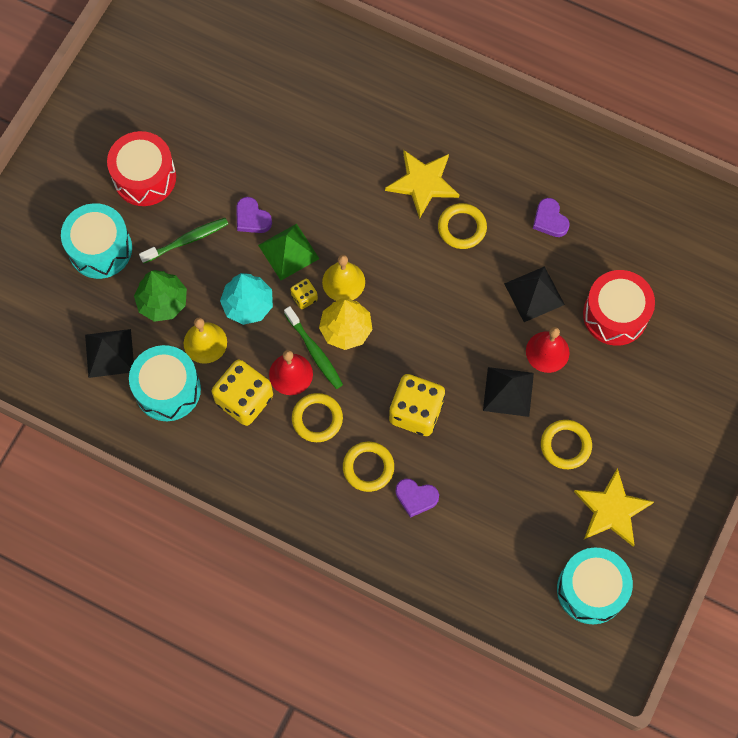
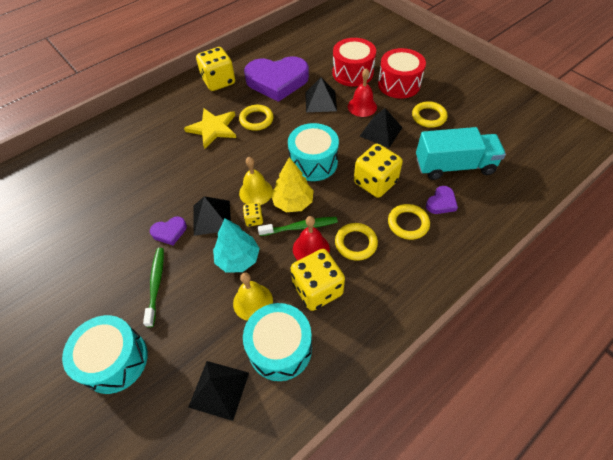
camera: 65 degrees left, 15 degrees down
(144, 177) = (79, 298): red drum -> red drum (399, 84)
(162, 302) = (197, 323): green tree -> none
(288, 251) = (212, 217): green pyramid -> black pyramid
(484, 499) = (454, 166): none -> turquoise truck
(514, 144) = (218, 81): none -> yellow dice
(550, 220) = (277, 81): purple heart -> purple heart, size x2.34
(591, 589) = (532, 133): turquoise drum -> turquoise drum (313, 162)
(612, 510) = (479, 109): yellow star -> none

